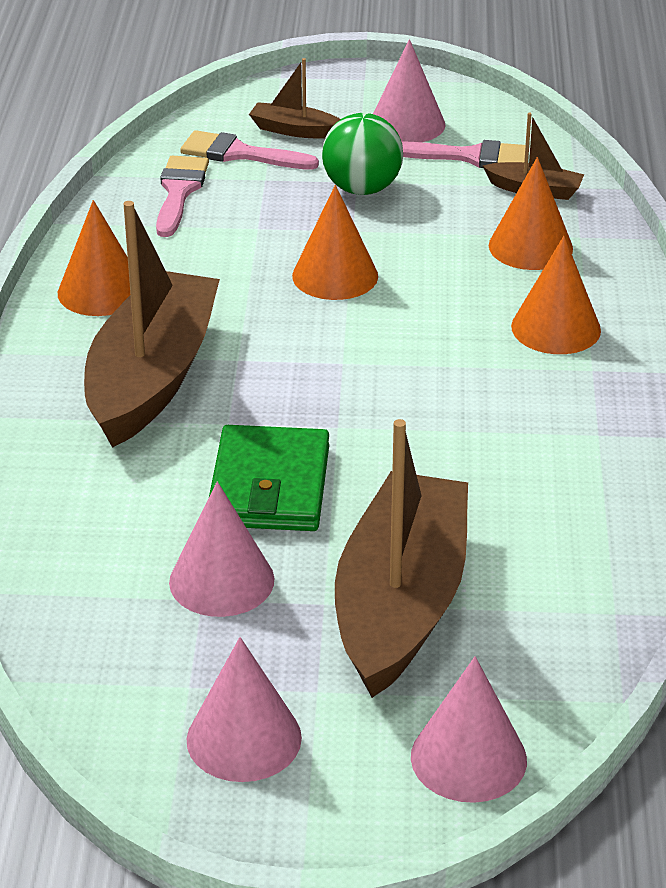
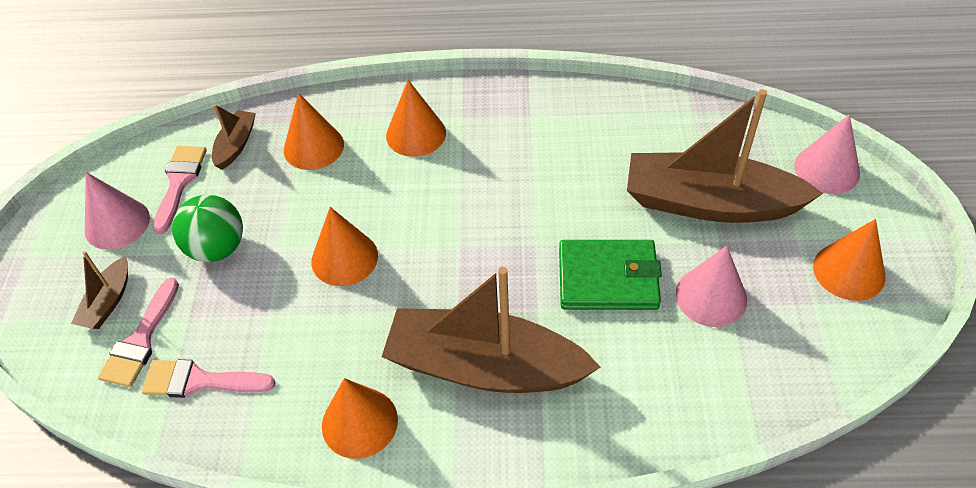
camera: 90 degrees left, 15 degrees up
(244, 738) = (849, 271): pink cone -> orange cone

